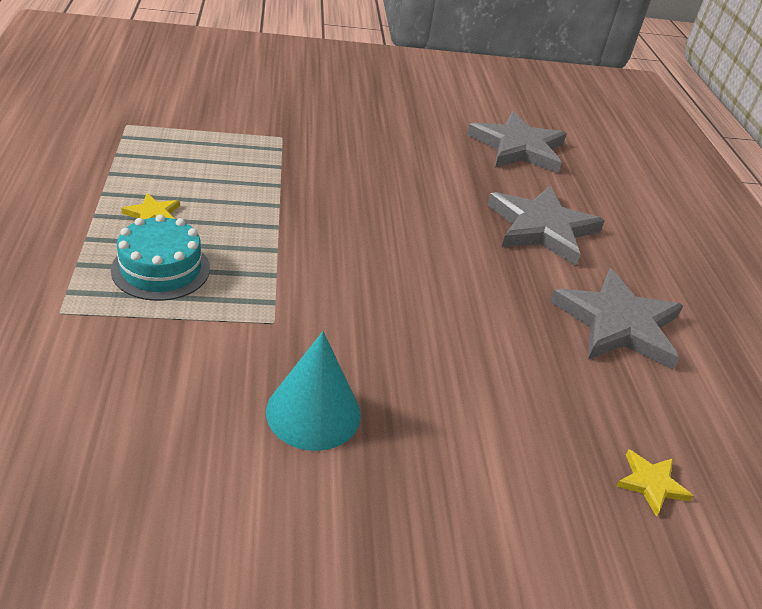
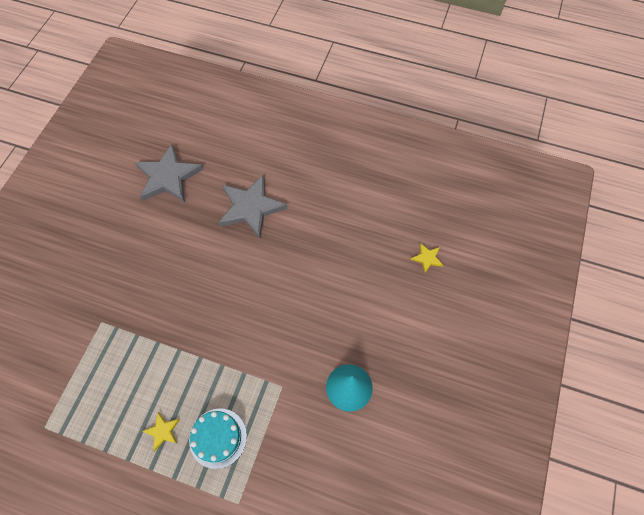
camera: 60 degrees left, 25 degrees up
(618, 324) = (335, 213): grey star -> none

